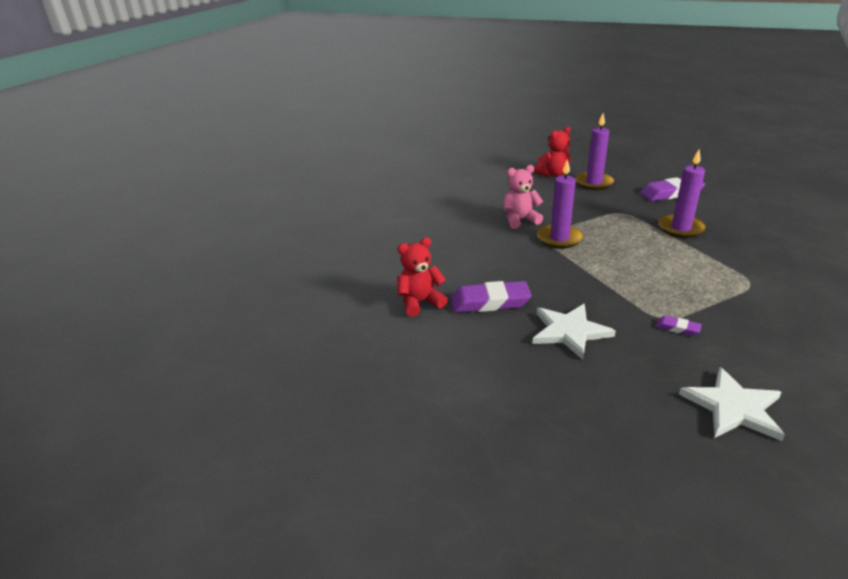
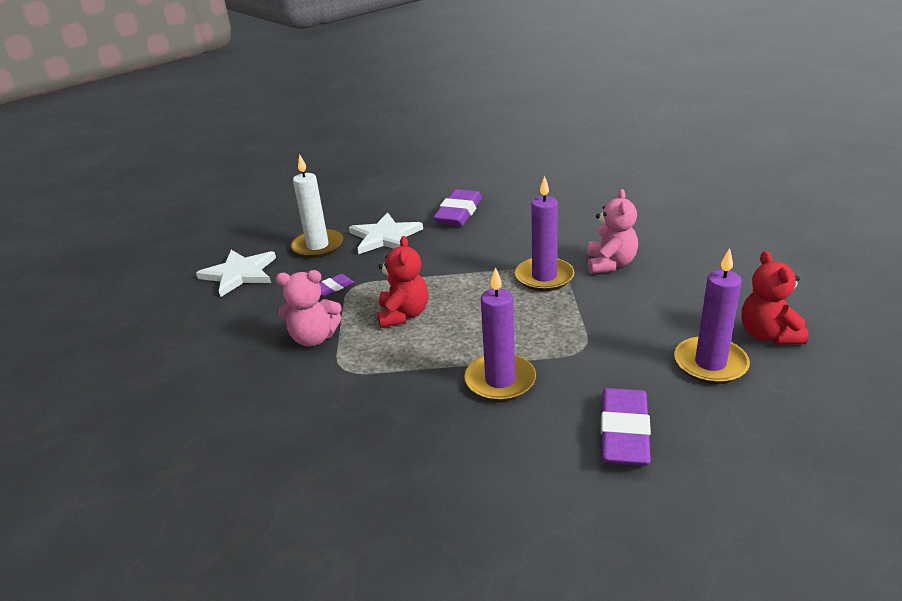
camera: 115 degrees right, 0 degrees up
(420, 303) = (486, 186): red teddy bear -> red teddy bear (403, 315)
(628, 372) = (318, 246): none -> white candle
(743, 309) = (314, 338): none -> pink teddy bear

